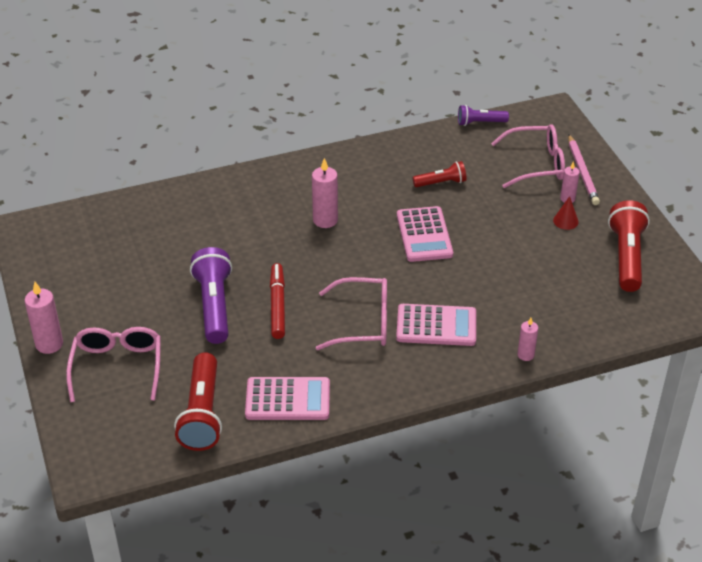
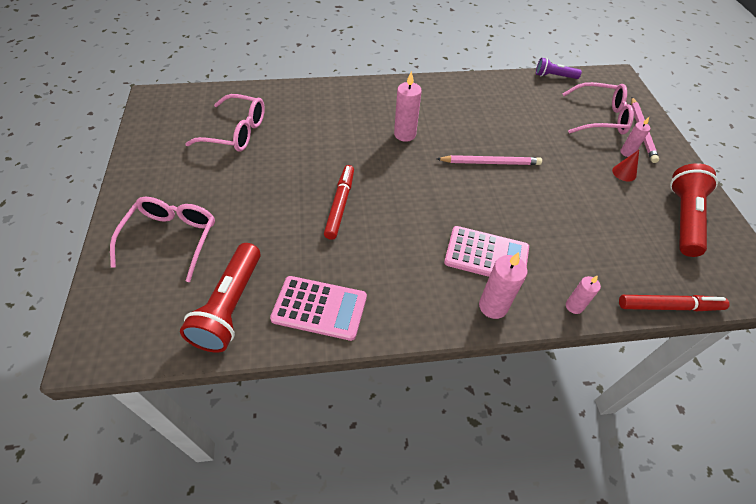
camera: 10 degrees right, 10 degrees up
(49, 344) = (122, 204): pink candle -> pink candle (493, 306)
(214, 306) = (283, 195): purple flashlight -> none
(363, 323) = (415, 238): pink glasses -> pink glasses (236, 132)
(424, 235) = (490, 163): pink calculator -> pink pencil
(441, 183) = (513, 119): red flashlight -> none
(613, 339) = (669, 306): none -> red marker

